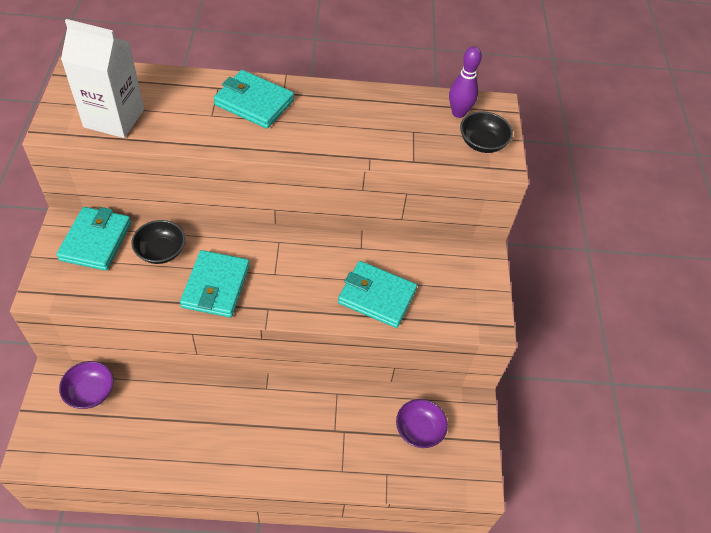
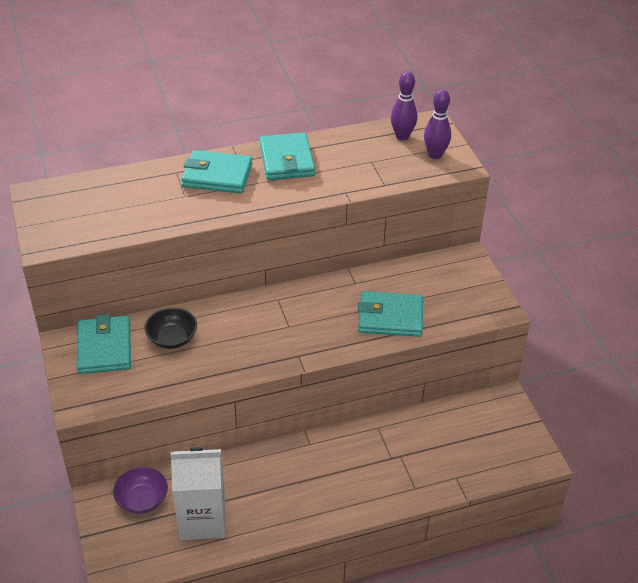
camera: 15 degrees left, 10 degrees down
(114, 118) = (96, 222): white carton -> white carton (202, 519)
(216, 286) = (240, 352): turquoise wallet -> turquoise wallet (286, 160)
(419, 430) = (467, 433): purple bowl -> none
(482, 143) = (435, 155): black bowl -> purple bowling pin

